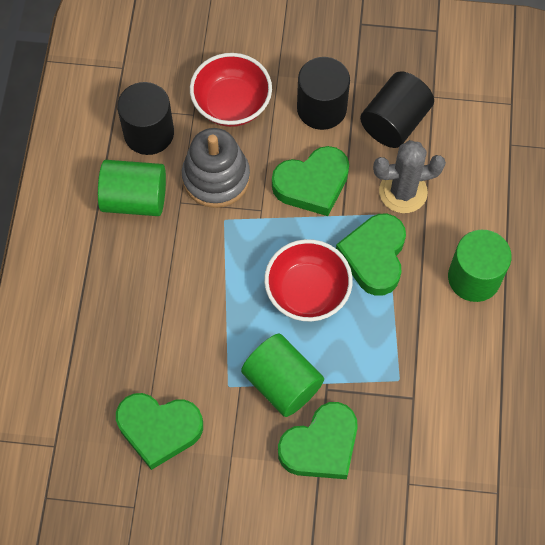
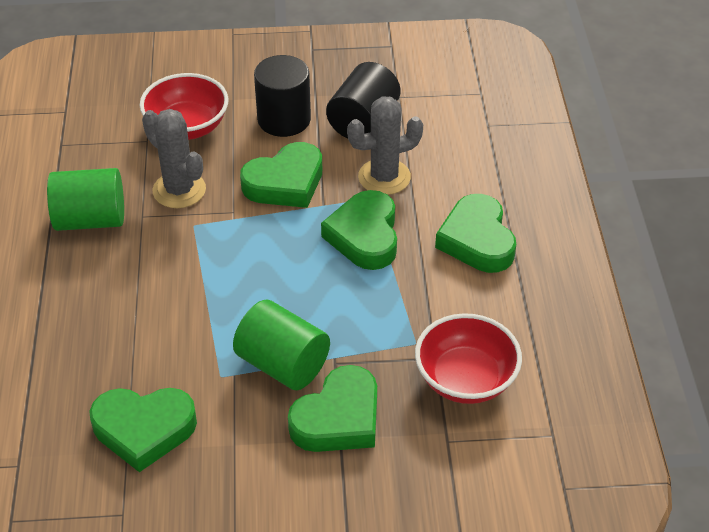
camera: 10 degrees left, 20 degrees down
(149, 133) = (100, 161): black cylinder -> none
(216, 178) = (179, 190): grey stacking toy -> grey cactus
(307, 292) = (296, 276): red bowl -> red bowl (465, 379)
(474, 277) = (477, 240): green cylinder -> green heart

